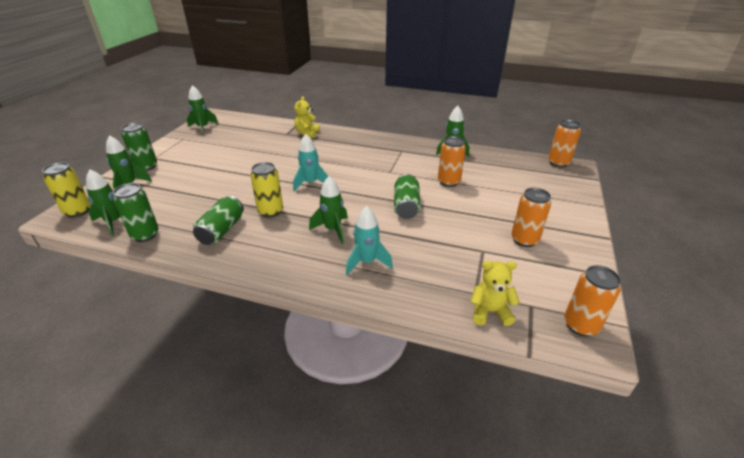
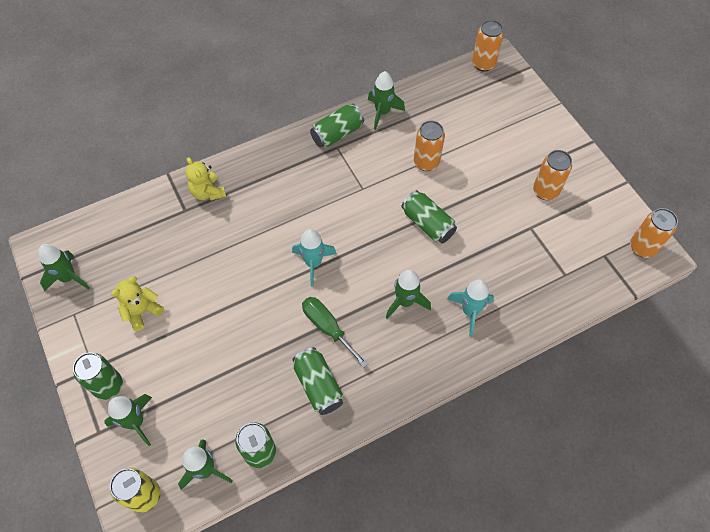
camera: 45 degrees left, 25 degrees up
(270, 211) = (327, 328): yellow can -> green screwdriver
(410, 146) = (337, 133): none -> green can
(490, 312) = (588, 283): yellow teddy bear -> yellow teddy bear (142, 311)

